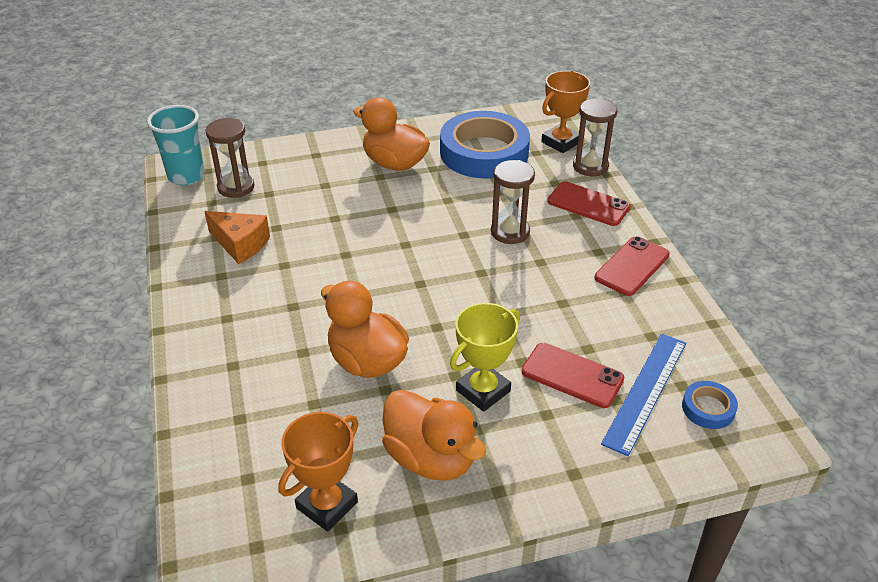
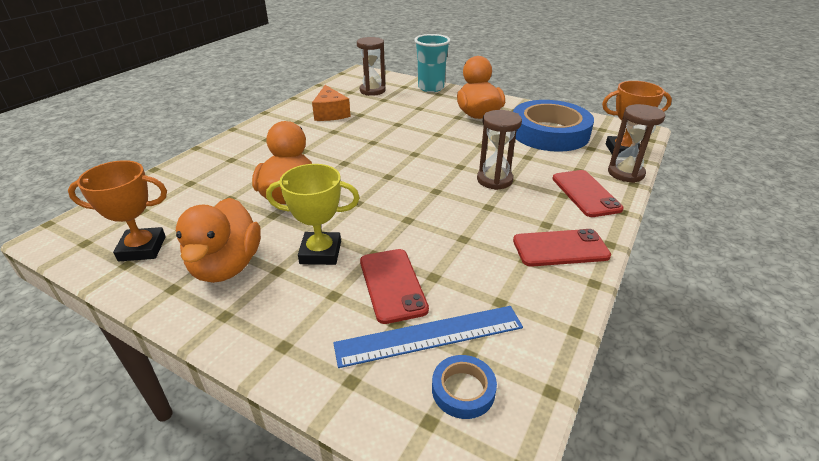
camera: 45 degrees right, 5 degrees down
(186, 176) = (358, 77): turquoise cup -> turquoise cup (431, 88)

